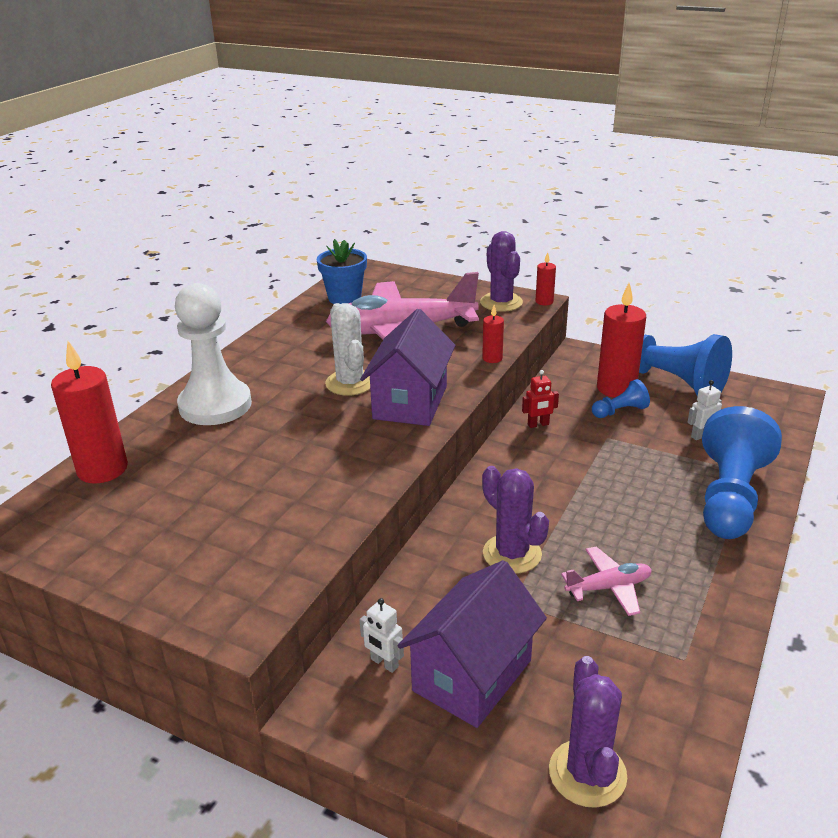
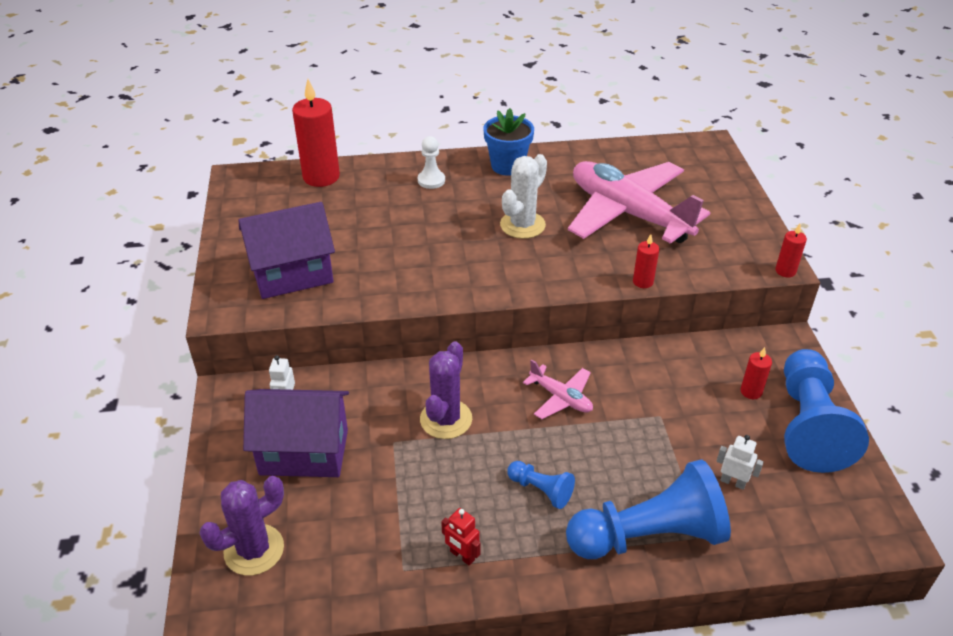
camera: 55 degrees right, 10 degrees up
(215, 405) = (431, 180): white pawn -> white pawn, size x0.46
(344, 298) = (646, 160): blue flower pot -> blue flower pot (507, 166)
(410, 402) = (527, 267): purple house -> purple house (292, 274)
(501, 302) = (749, 246): purple cactus -> none
(538, 424) = (634, 363): red robot -> red robot (462, 556)
(608, 587) = (451, 492): pink plane -> pink plane (560, 398)
(616, 388) = (751, 391): red candle -> red candle, size x0.49
(620, 411) = (713, 408): blue pawn -> blue pawn (541, 490)

